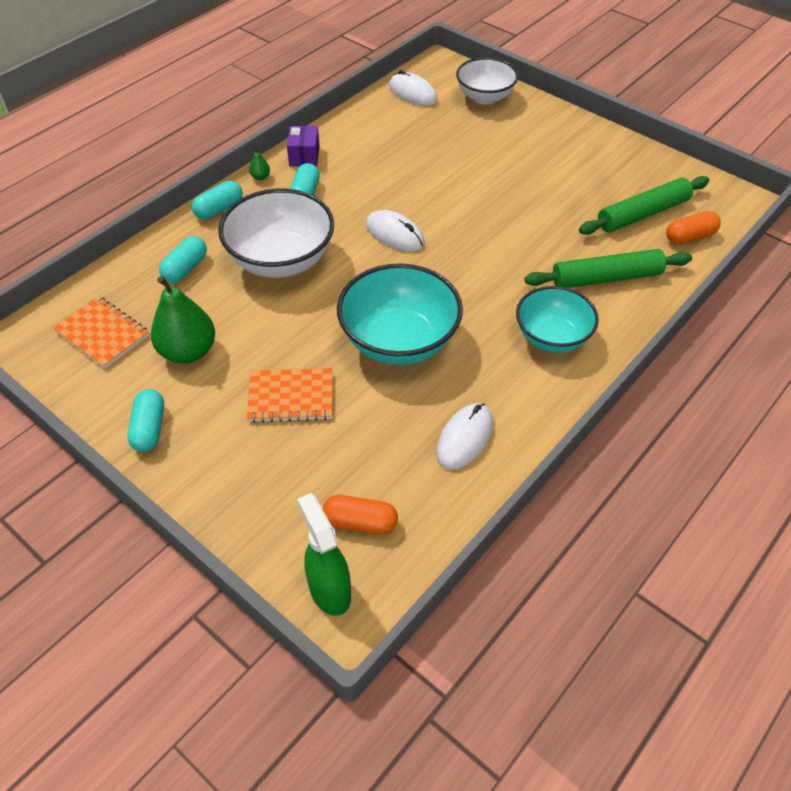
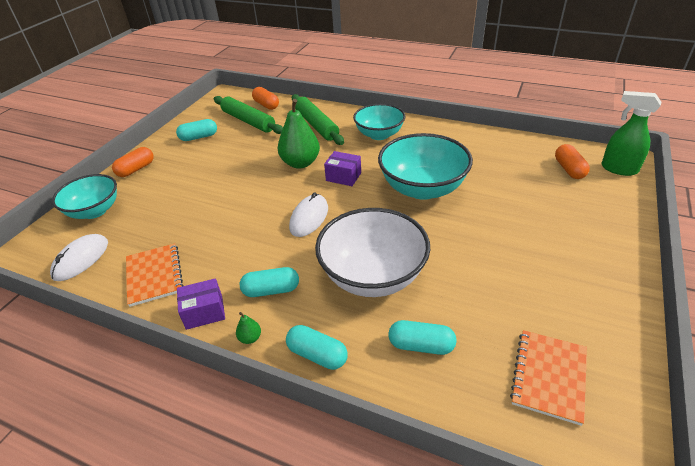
camera: 105 degrees left, 10 degrees down
(149, 428) = (607, 289): turquoise capsule -> turquoise capsule (199, 137)
(188, 351) = (517, 297): green pear -> green pear (300, 163)
(291, 397) = (510, 223): orange notebook -> orange notebook (154, 275)
(329, 590) = (618, 169): green spray bottle -> green spray bottle turned 75 degrees clockwise
(460, 277) = (343, 177): none -> purple box
(465, 438) = (479, 148): white mouse -> none
(485, 97) = (94, 211): white bowl -> turquoise bowl
(553, 120) = (136, 169): none -> orange capsule

